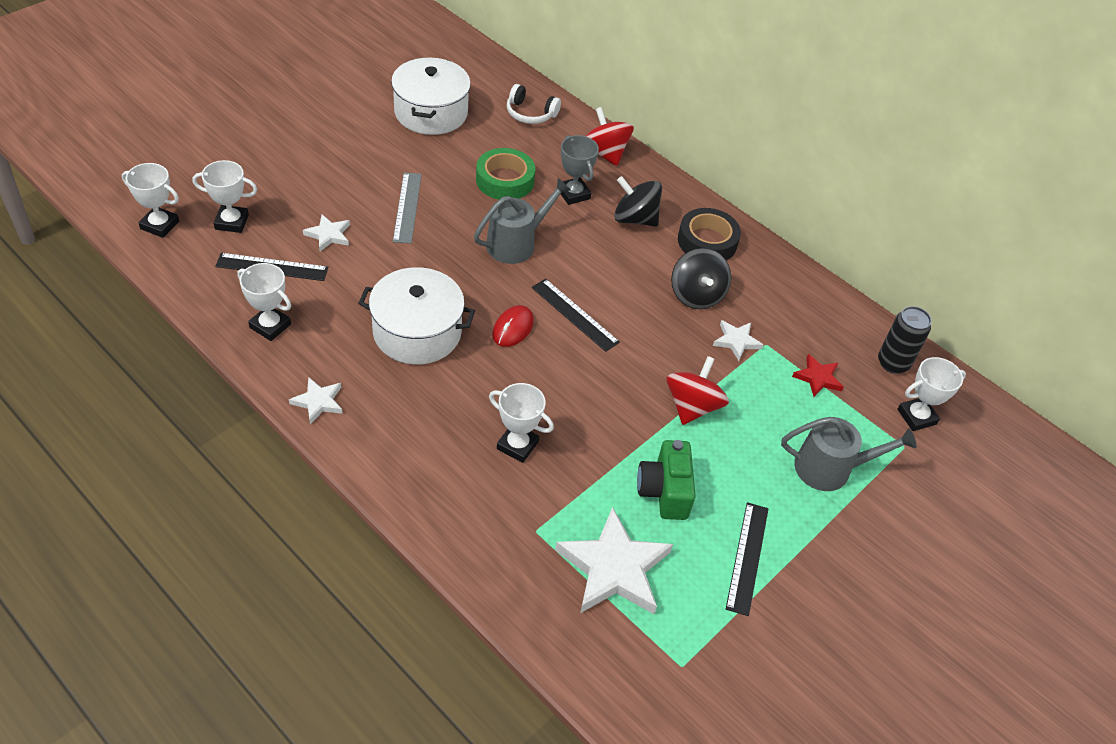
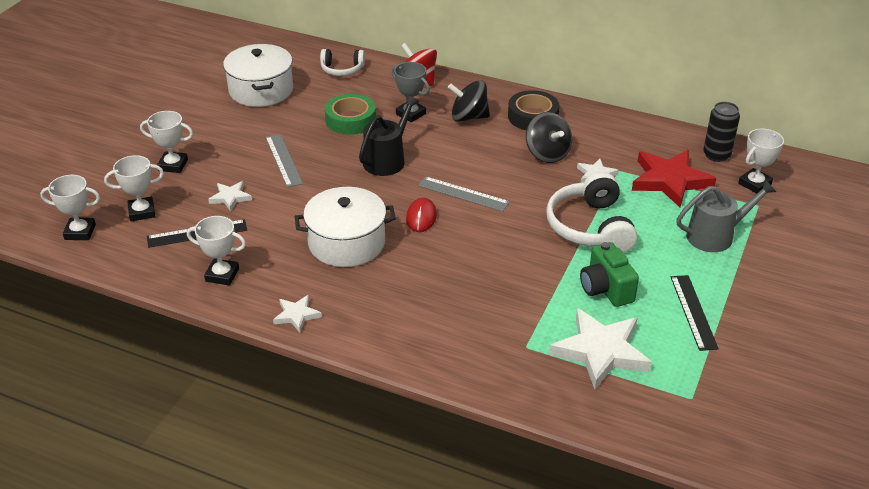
camera: 15 degrees left, 10 degrees down
(516, 243) = (387, 160): grey watering can -> black watering can
(517, 445) = (475, 294): white trophy -> white trophy (173, 165)
(574, 314) = (463, 194): black ruler -> grey ruler
(692, 406) = (590, 227): red spinning top -> white headphones
(817, 378) = (669, 181): red star -> red star, size x2.00

